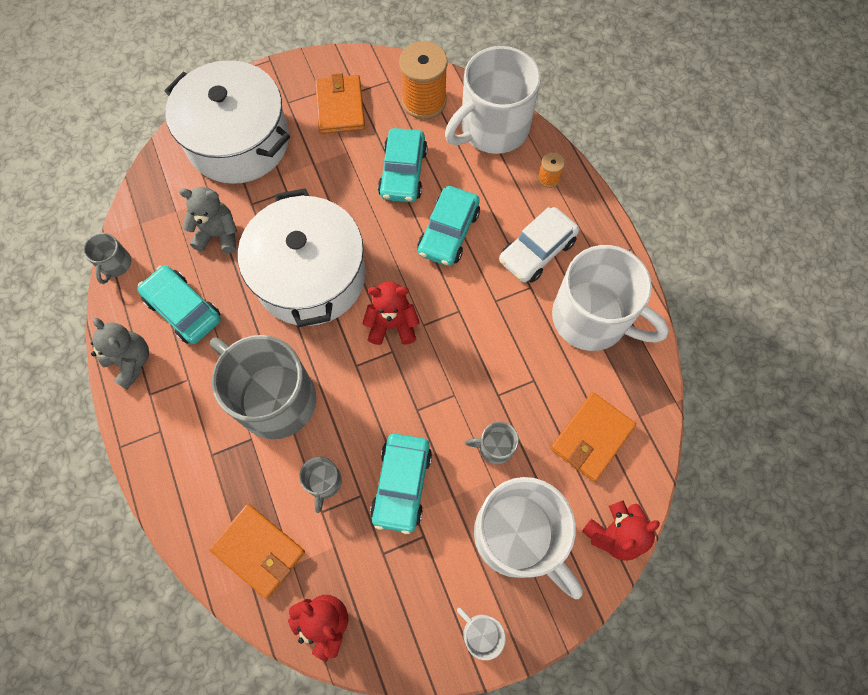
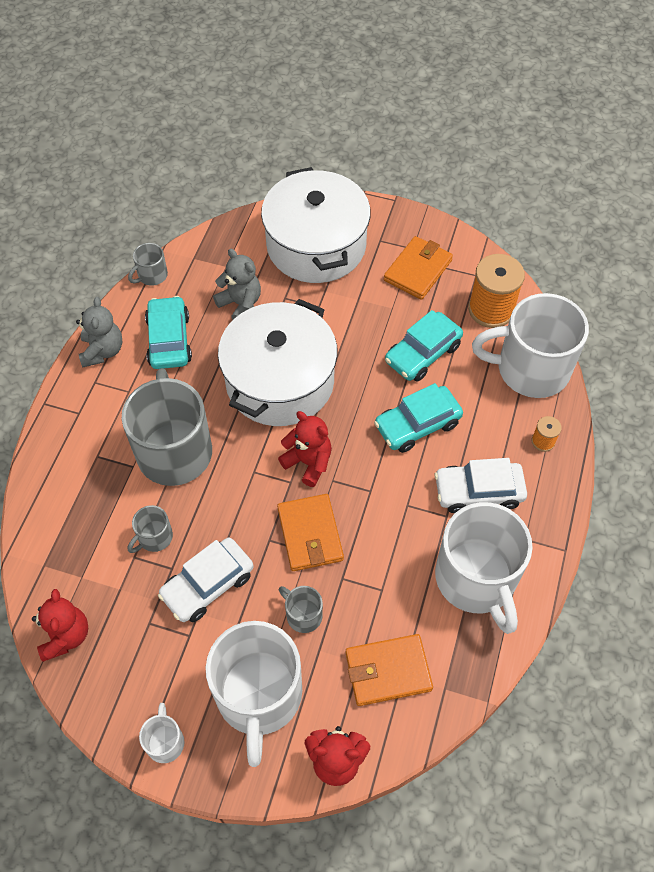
camera: 40 degrees right, 10 degrees down
(259, 550) = (68, 548): orange wallet -> orange wallet (310, 534)
(402, 484) = (208, 585): turquoise car -> white car

